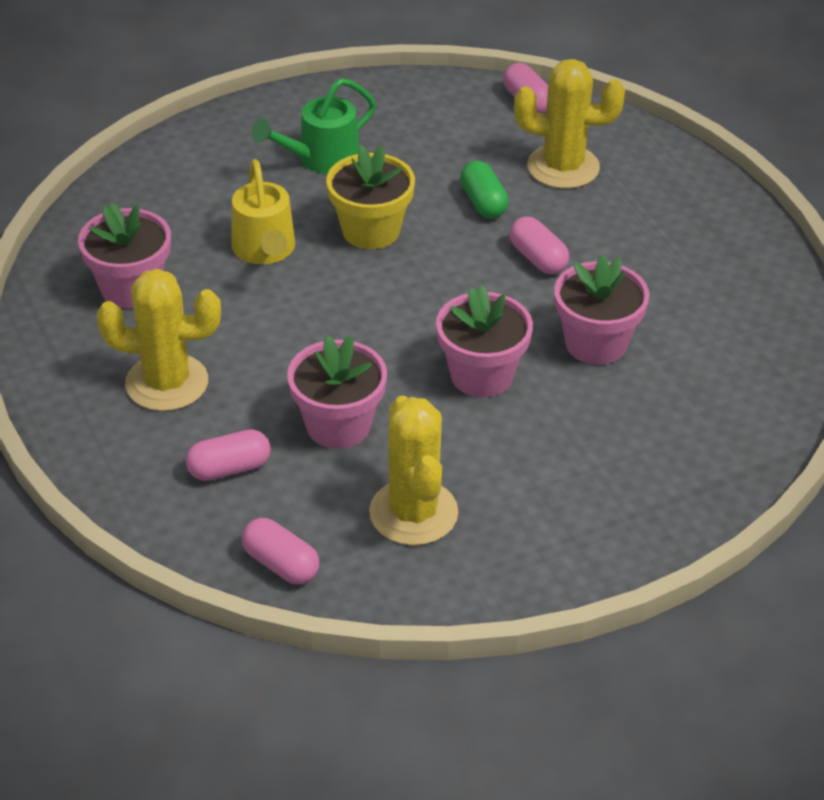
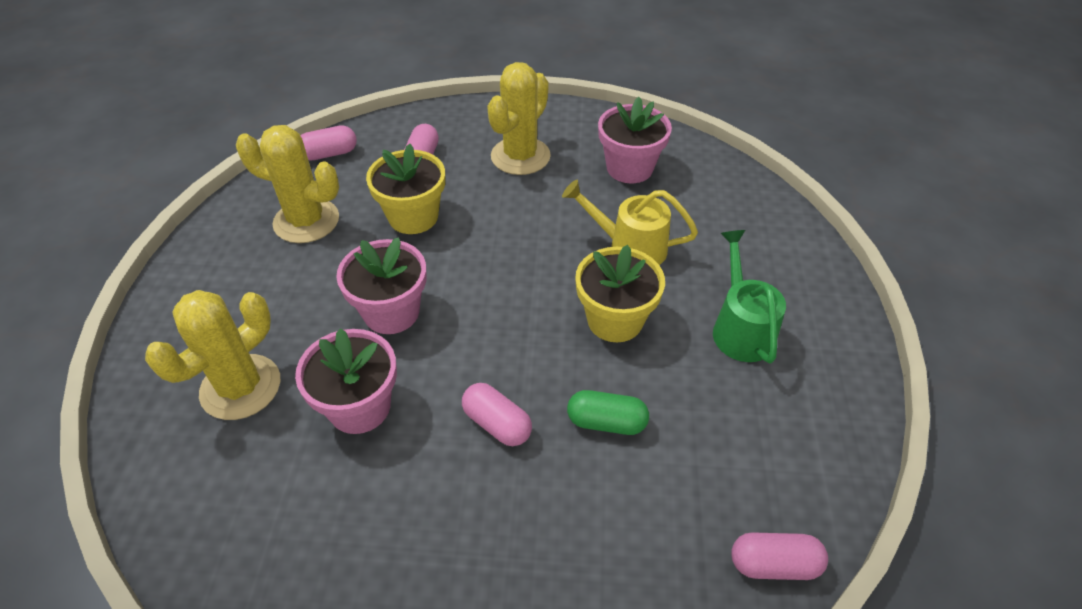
camera: 120 degrees right, 5 degrees up
(338, 425) = (413, 217): pink flower pot -> yellow flower pot
(538, 258) = (497, 423): pink capsule -> pink capsule turned 45 degrees clockwise
(563, 167) = (626, 529): yellow cactus -> yellow cactus (241, 387)

